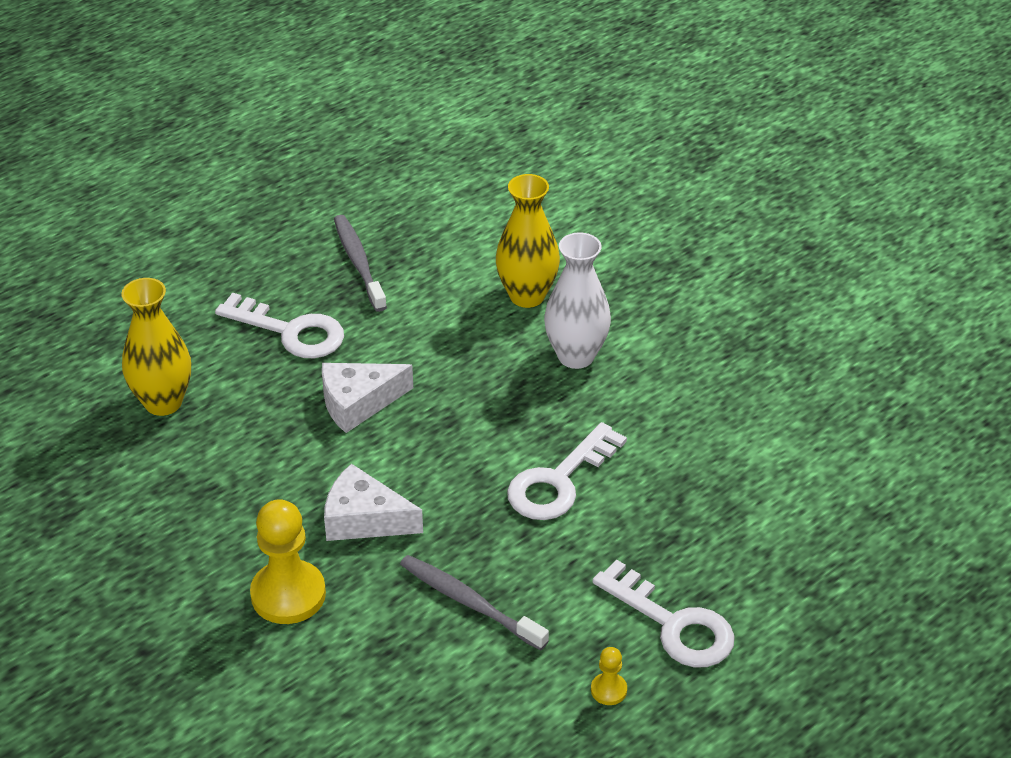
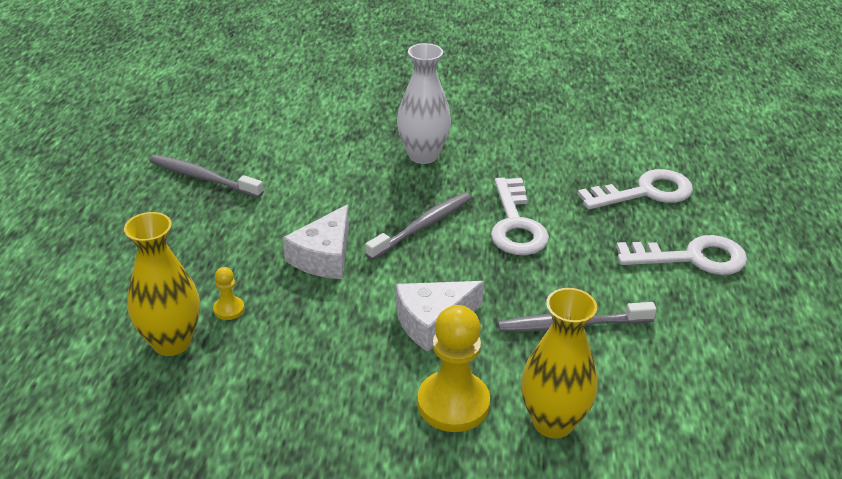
camera: 45 degrees left, 5 degrees down
(290, 331) = (211, 242): white key -> white key (645, 192)
(475, 428) = (422, 226): none -> grey toothbrush
(527, 296) = (345, 140): yellow vase -> yellow vase (553, 422)
(608, 690) = (718, 316): yellow pawn -> yellow pawn (229, 309)

